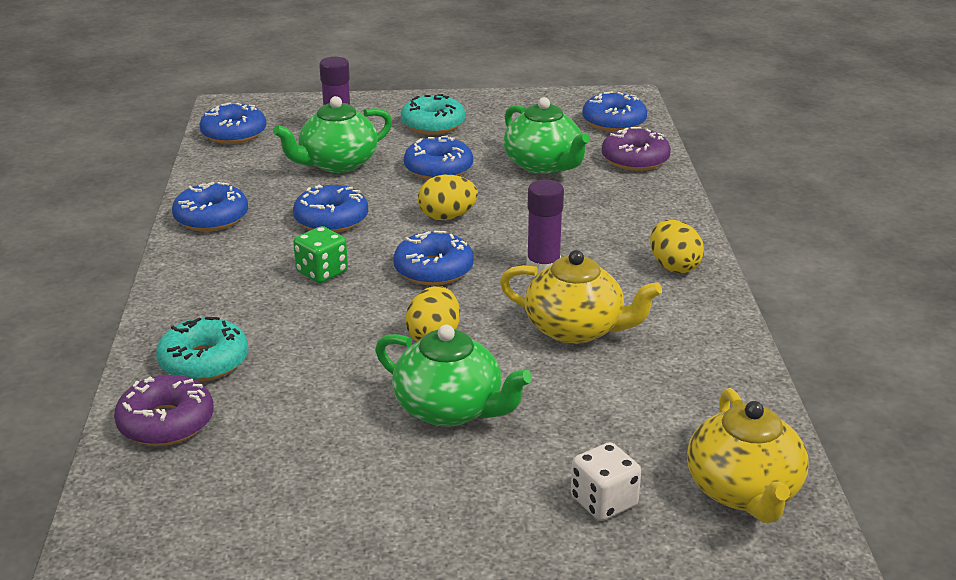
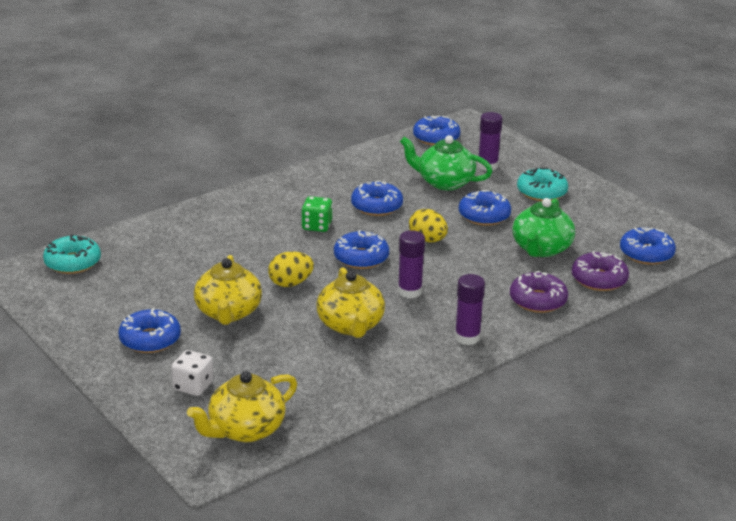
camera: 55 degrees right, 0 degrees up
(166, 422) = (138, 240): purple donut -> purple donut (538, 300)
(204, 361) = (197, 228): turquoise donut -> turquoise donut (72, 262)
(211, 218) = (333, 172): blue donut -> blue donut (150, 339)
(450, 409) = (228, 312): green teapot -> yellow teapot
(674, 266) = (467, 337): yellow egg -> purple glue stick

